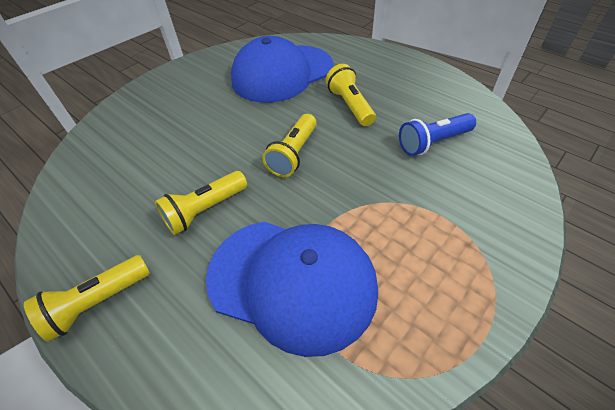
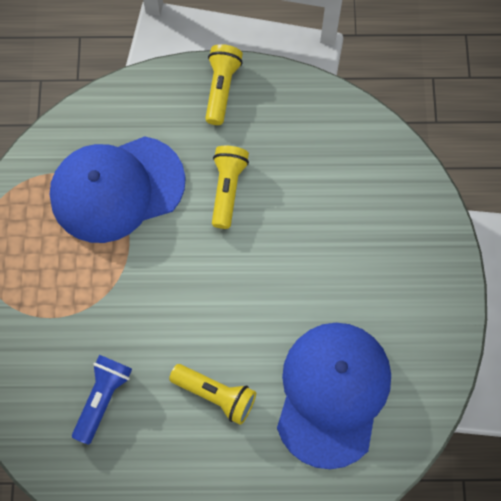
camera: 135 degrees right, 20 degrees up
(293, 154) = (213, 291): yellow flashlight -> none

